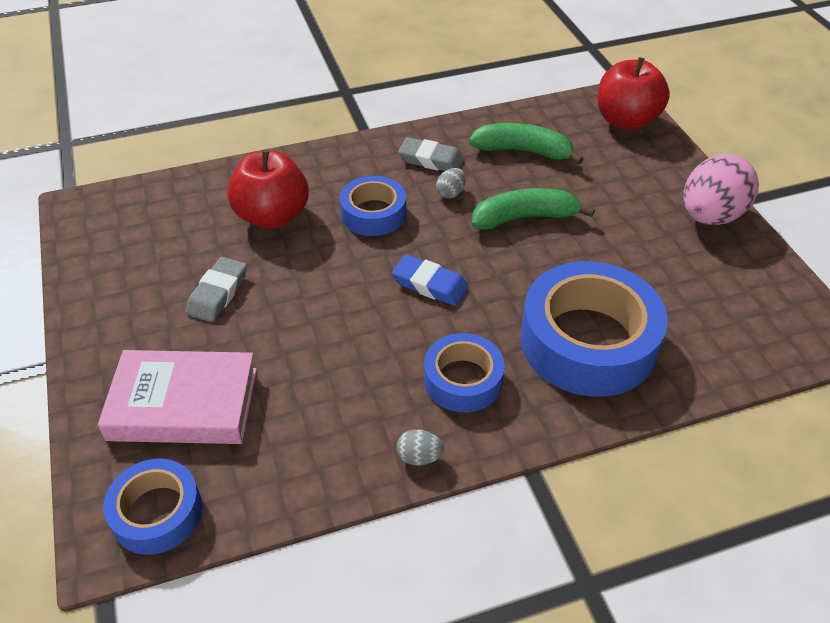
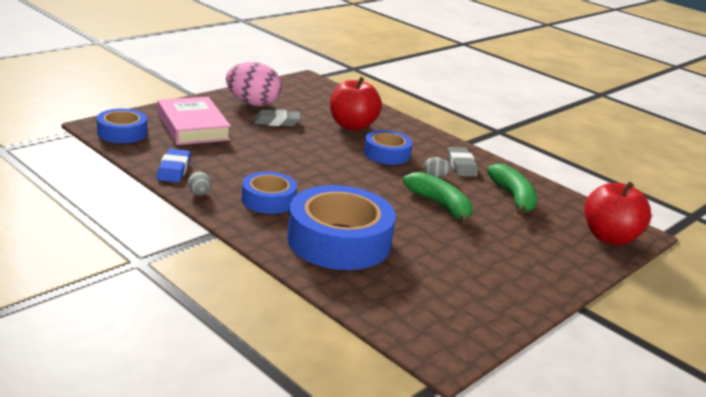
camera: 60 degrees right, 20 degrees down
(430, 284) = (341, 180): blue eraser -> blue eraser (174, 169)
(710, 216) = (533, 286): pink egg -> pink egg (252, 103)

